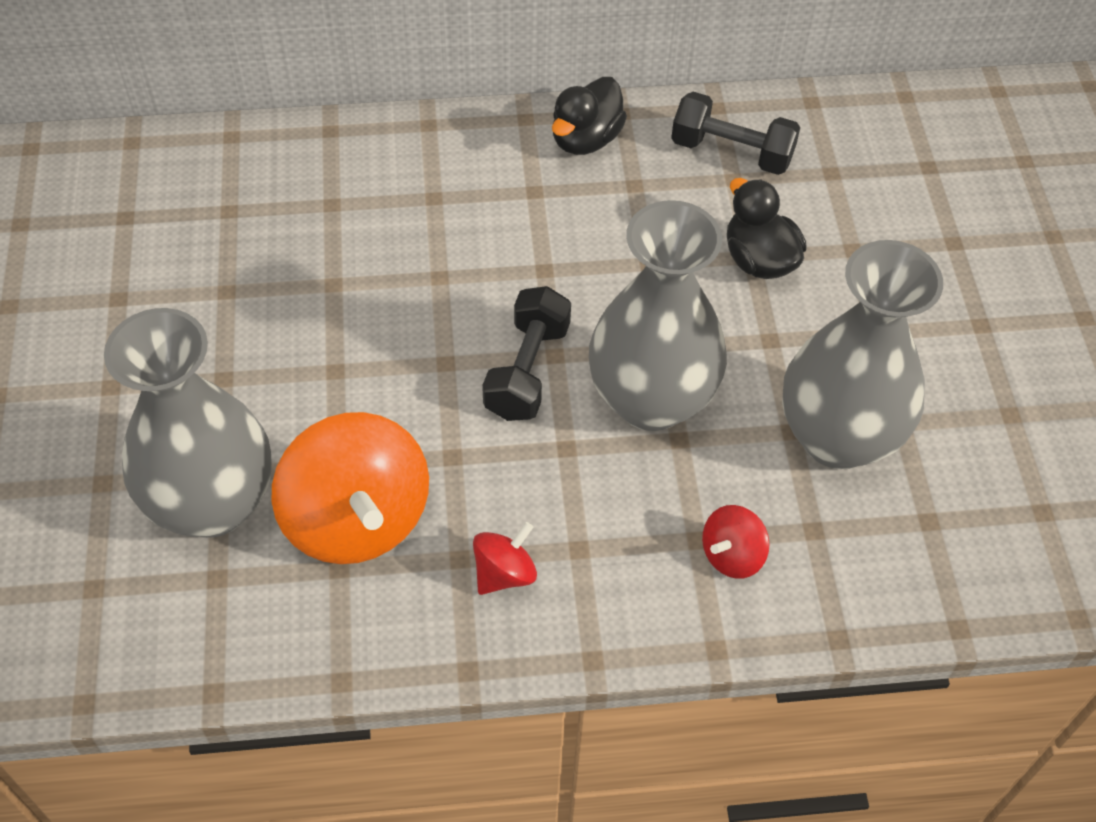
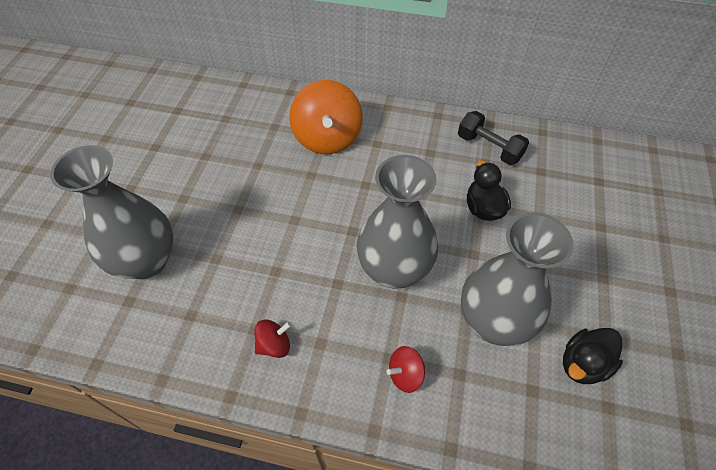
camera: 20 degrees right, 0 degrees up
(357, 519) = (212, 290): orange spinning top -> orange spinning top (327, 138)
(527, 370) = (334, 235): black dumbbell -> none
(586, 139) = (414, 124): black duck -> black duck (583, 364)

